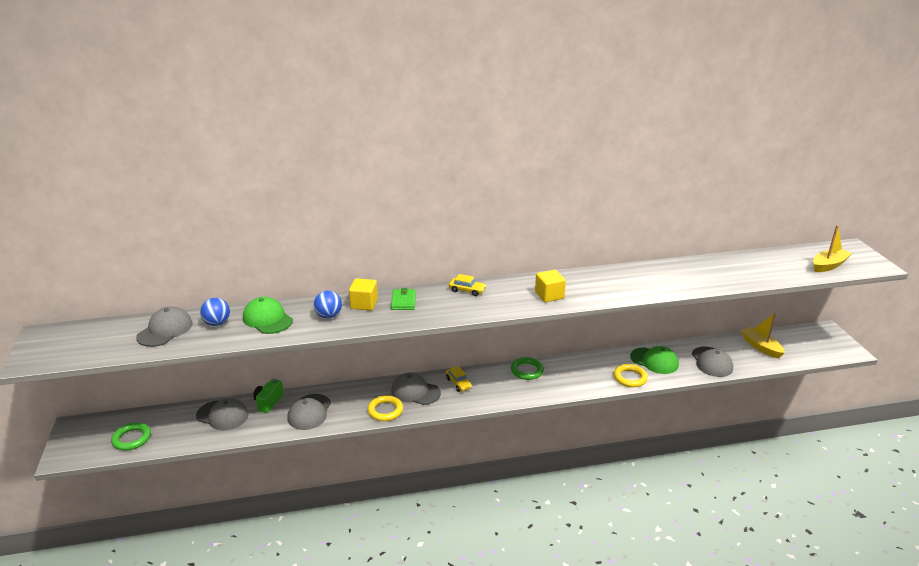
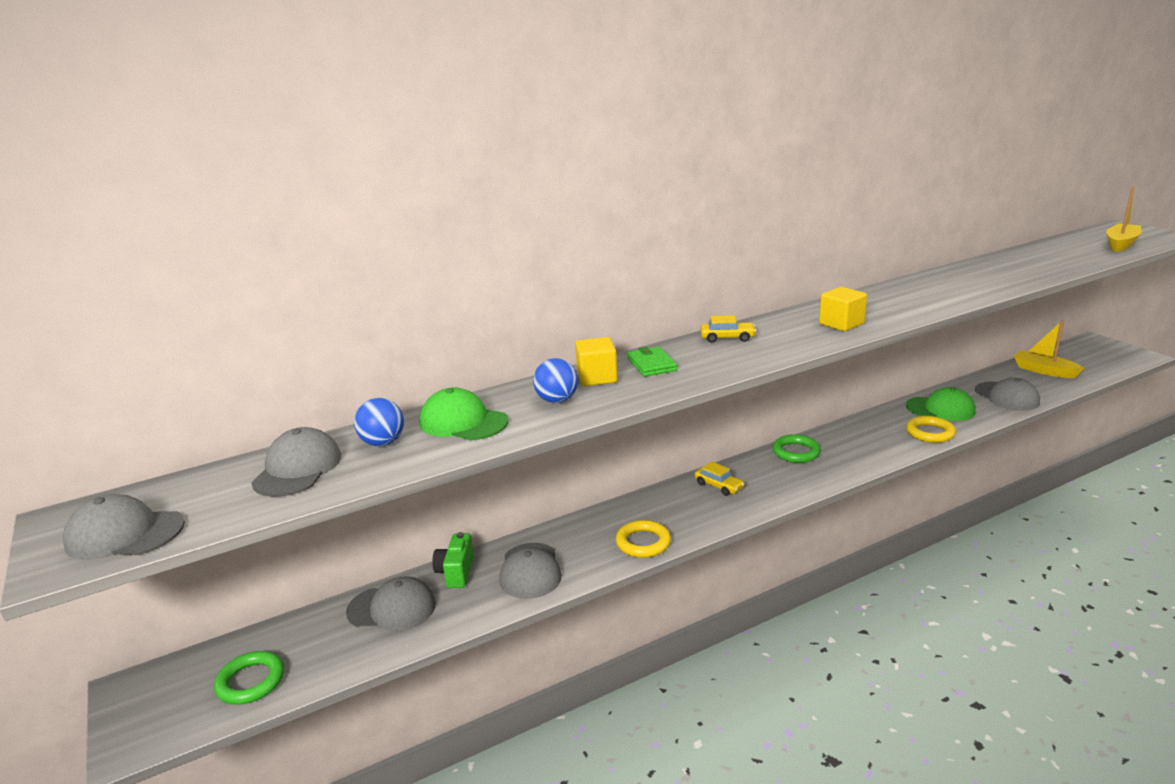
camera: 15 degrees left, 5 degrees down
(415, 392) = (667, 509): grey cap -> grey cap (125, 534)

